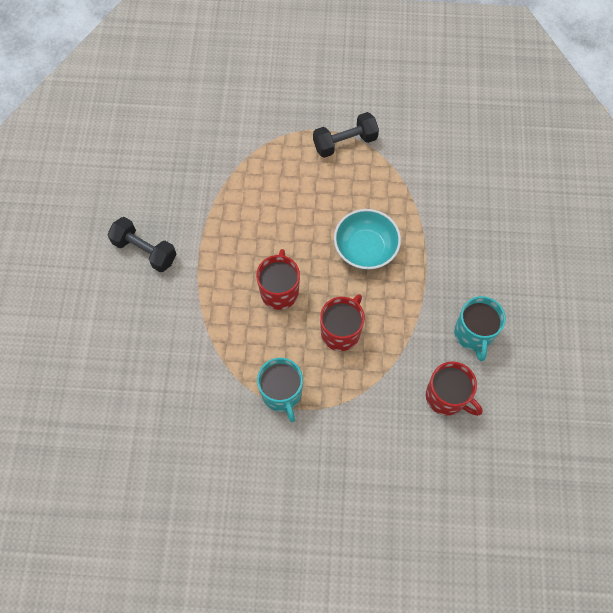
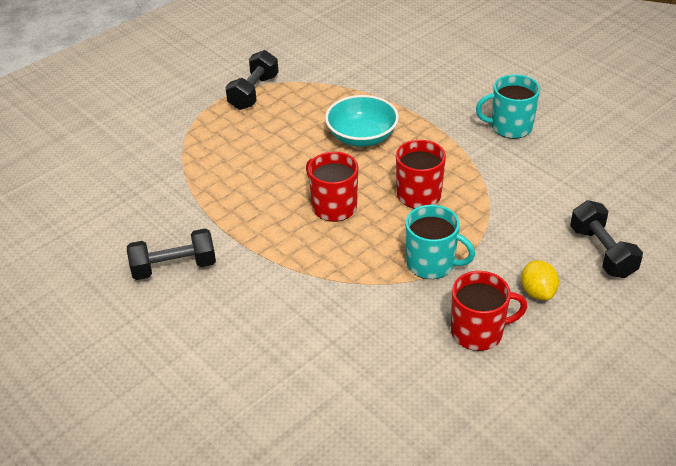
camera: 45 degrees left, 25 degrees down
(315, 479) = (537, 292): none -> yellow lemon
(393, 493) = (602, 252): none -> black dumbbell
(446, 397) = (548, 172): red mug -> red mug (478, 332)
(473, 334) = (510, 127): turquoise mug -> turquoise mug turned 135 degrees clockwise

